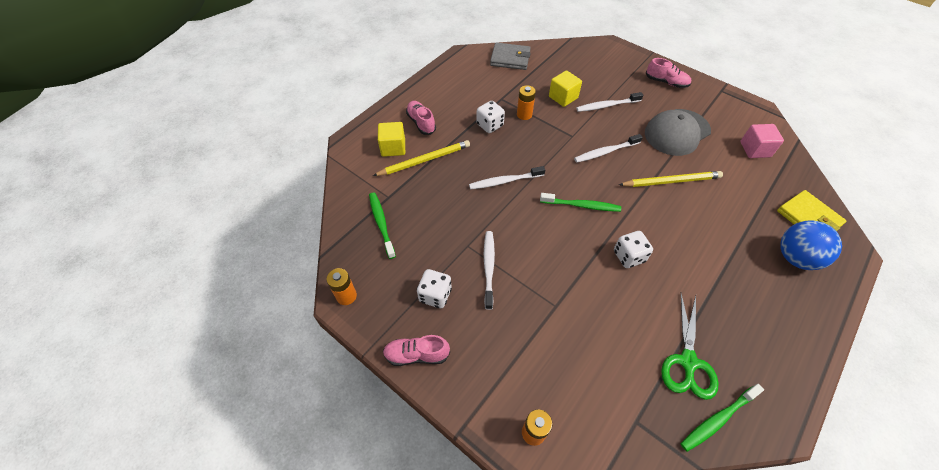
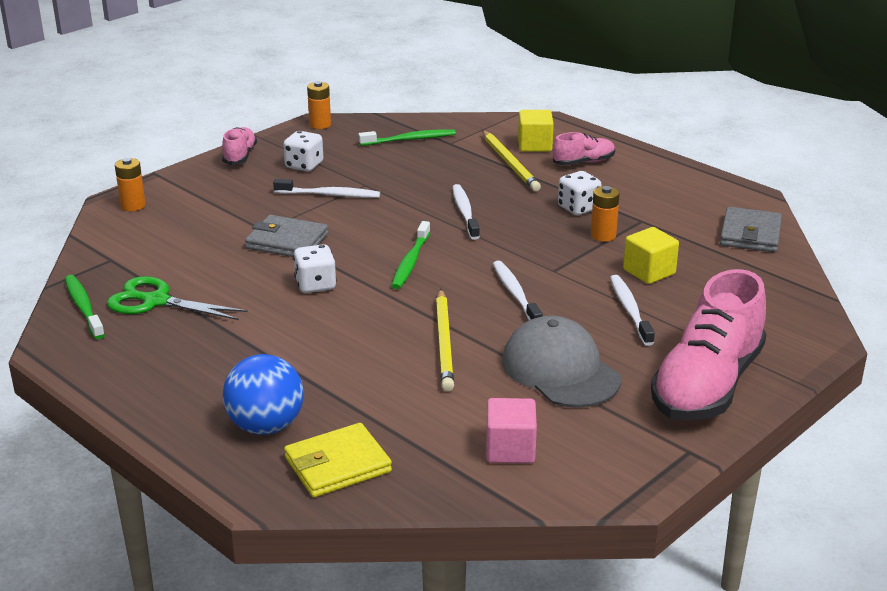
camera: 95 degrees right, 25 degrees down
(571, 285) = (287, 241): none -> grey wallet
(666, 82) = (707, 385): pink shoe -> pink shoe, size x2.10

